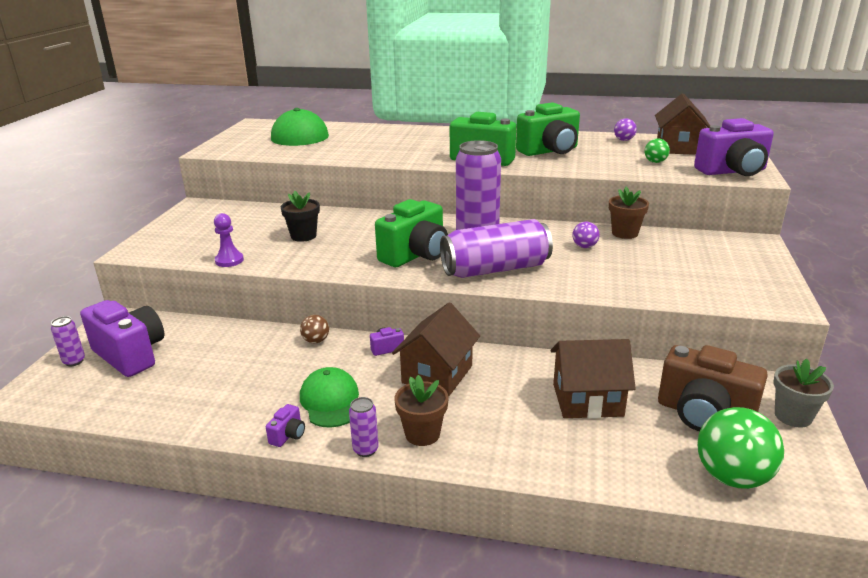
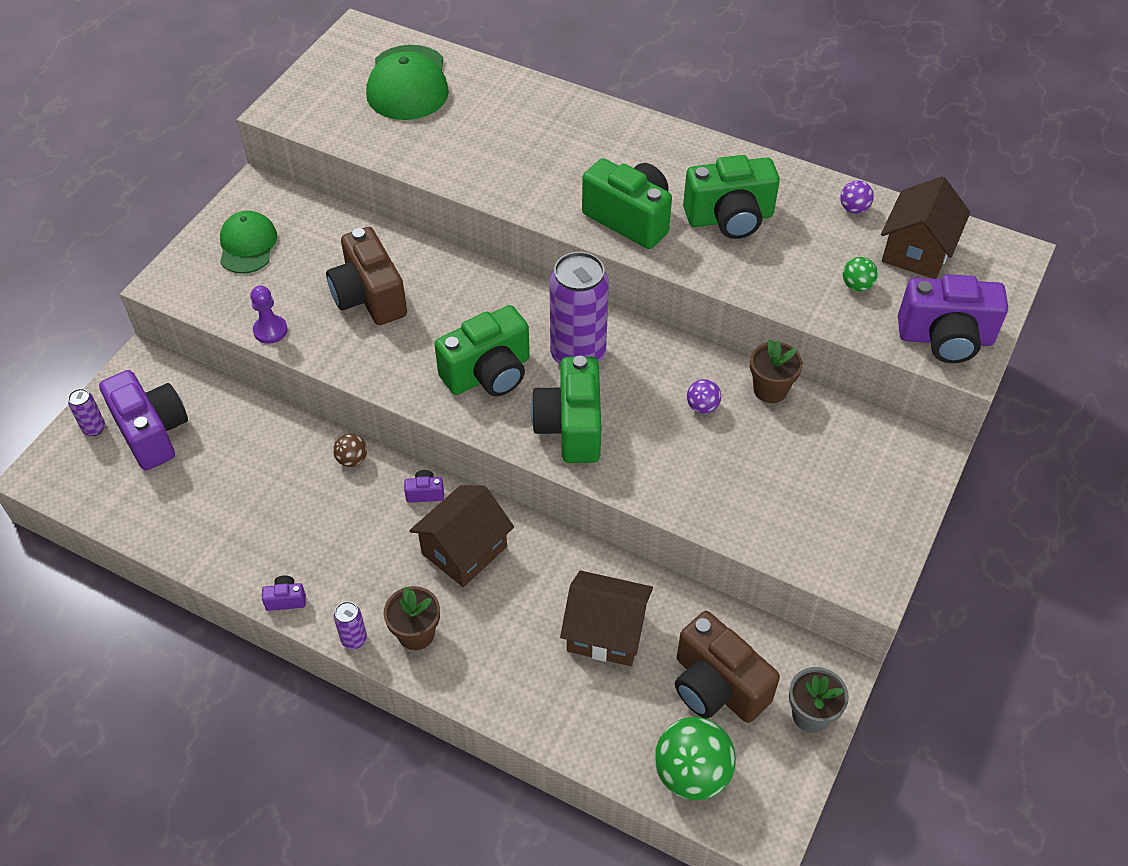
camera: 15 degrees right, 25 degrees up
(288, 435) = (286, 599): purple camera -> purple camera turned 135 degrees counterclockwise
(303, 236) = (369, 297): black flower pot -> brown camera
(331, 401) = (340, 562): green cap -> green cap (247, 245)
(495, 269) = (570, 427): purple can -> green camera

